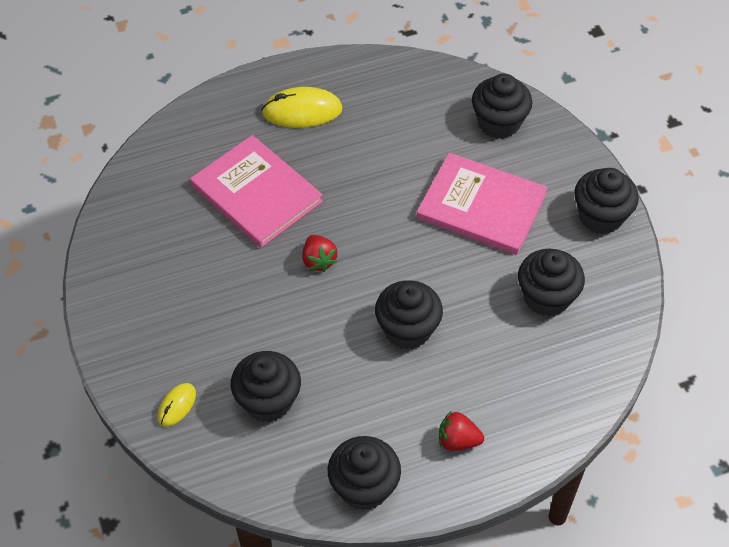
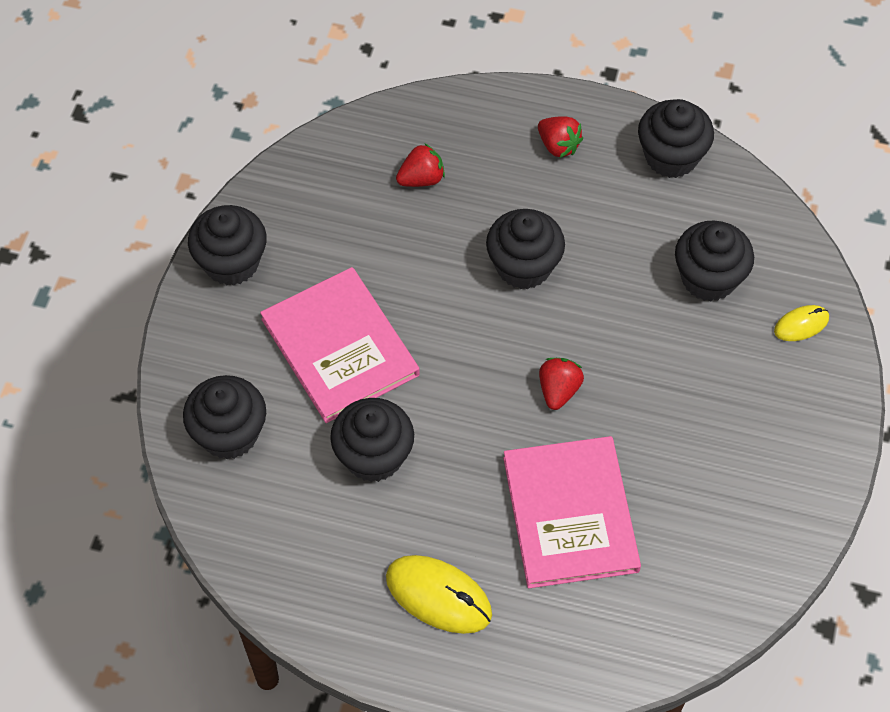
camera: 145 degrees left, 5 degrees up
(534, 350) = (421, 179): none -> red strawberry
(546, 297) = (364, 217): black cupcake -> black cupcake (374, 456)

